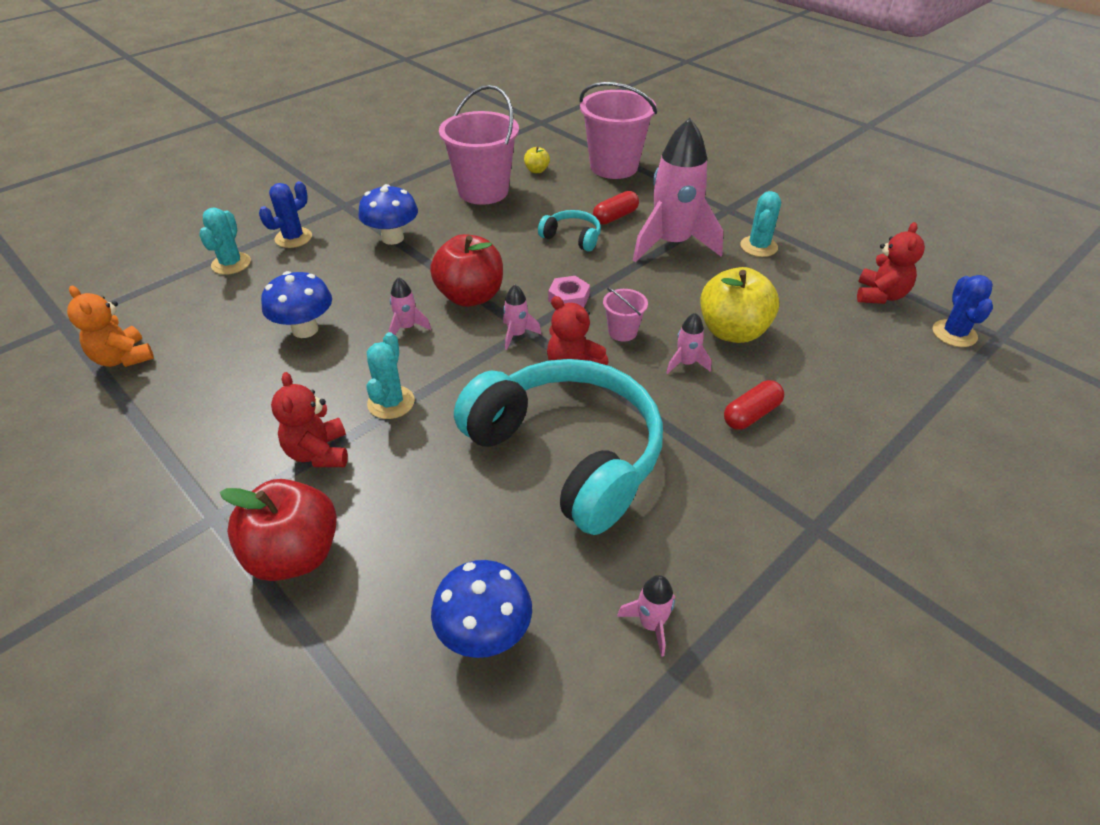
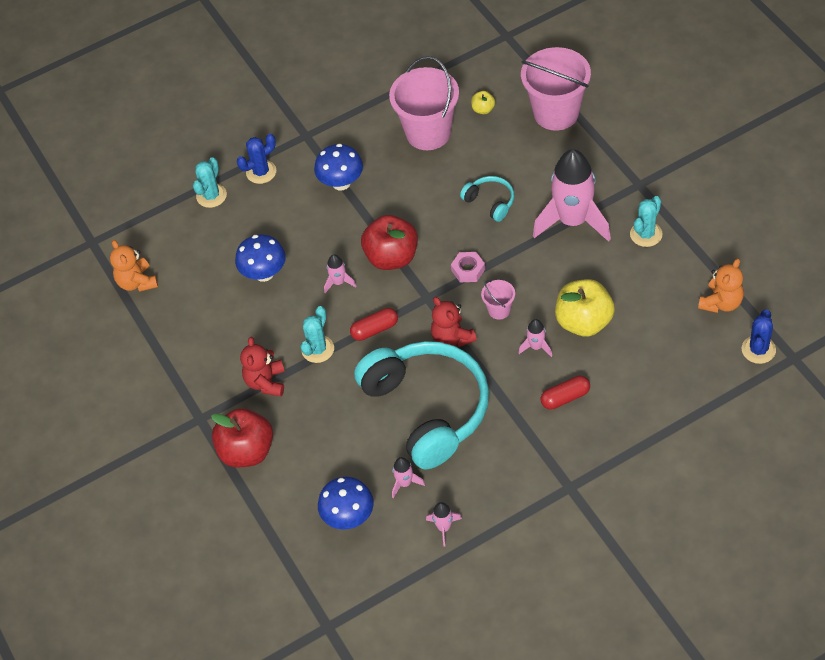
camera: 20 degrees right, 10 degrees up
(517, 335) = (418, 301): pink rocket -> pink rocket (405, 483)
(615, 217) = (535, 181): red capsule -> red capsule (374, 329)
(880, 295) = (721, 302): red teddy bear -> orange teddy bear

